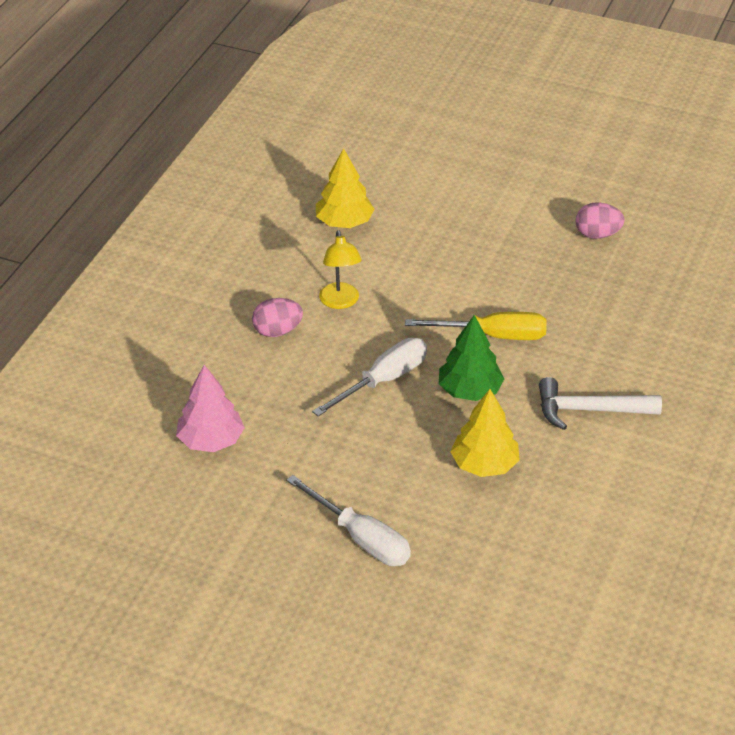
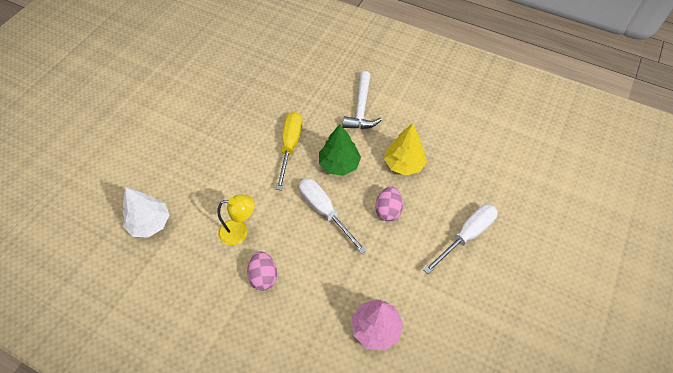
camera: 85 degrees left, 15 degrees up
(344, 222) = (150, 223): yellow tree -> white tree
(597, 234) = (206, 83): pink egg -> pink egg (388, 210)

